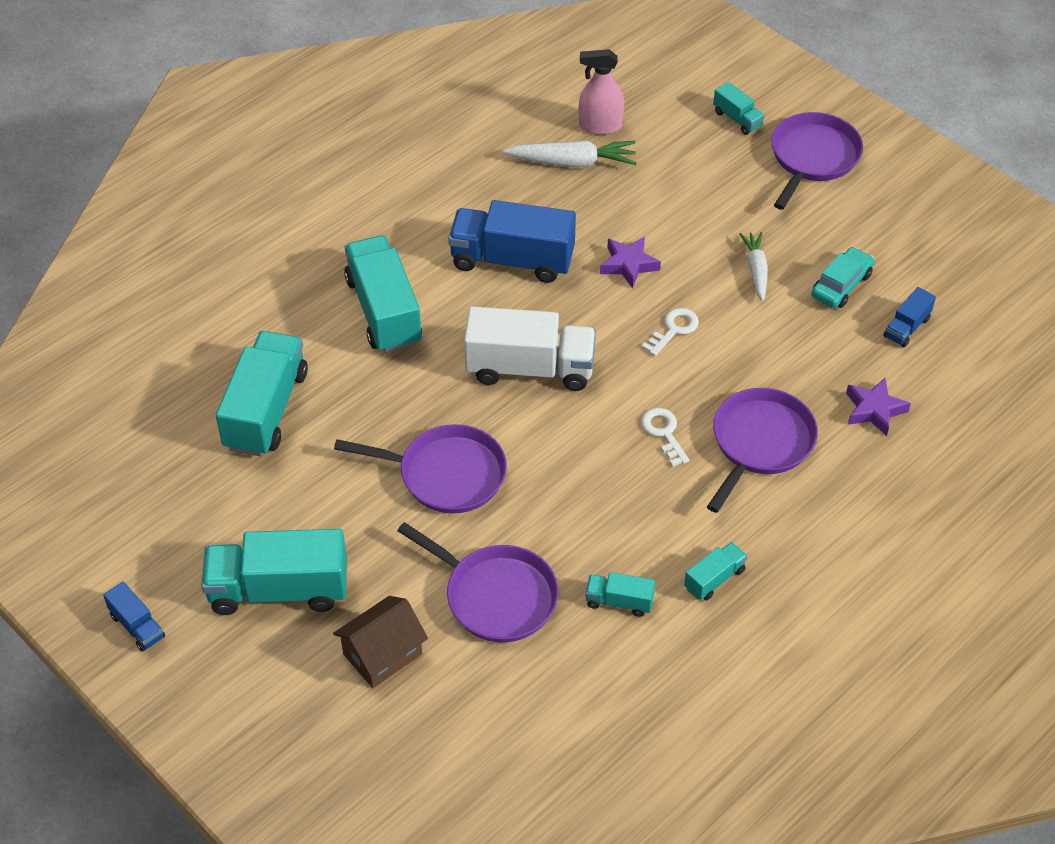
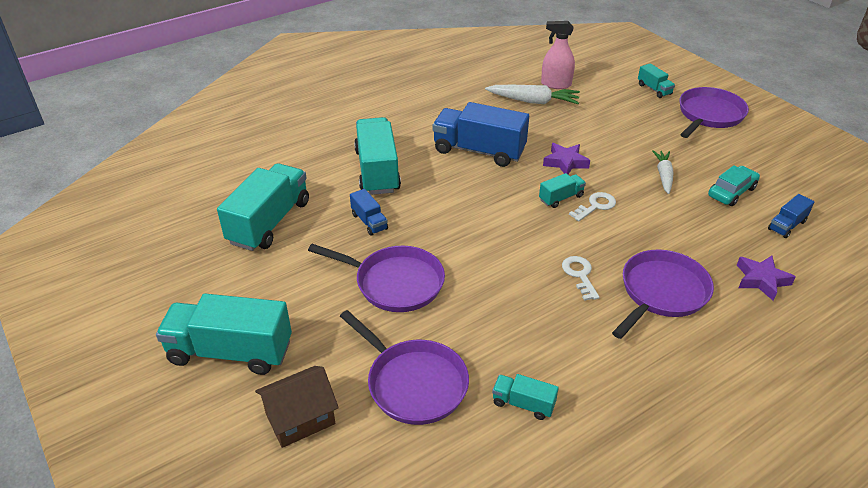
camera: 10 degrees right, 10 degrees down
(137, 626) = (103, 364): blue truck -> blue truck (369, 222)
(530, 368) = (478, 218): white truck -> none
(714, 579) = (613, 396): turquoise truck -> turquoise truck (561, 198)

